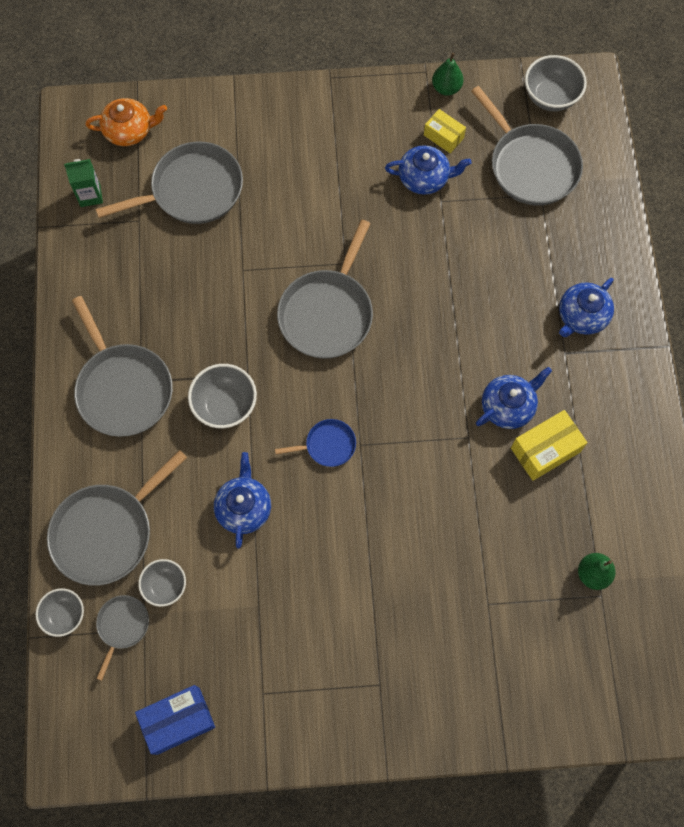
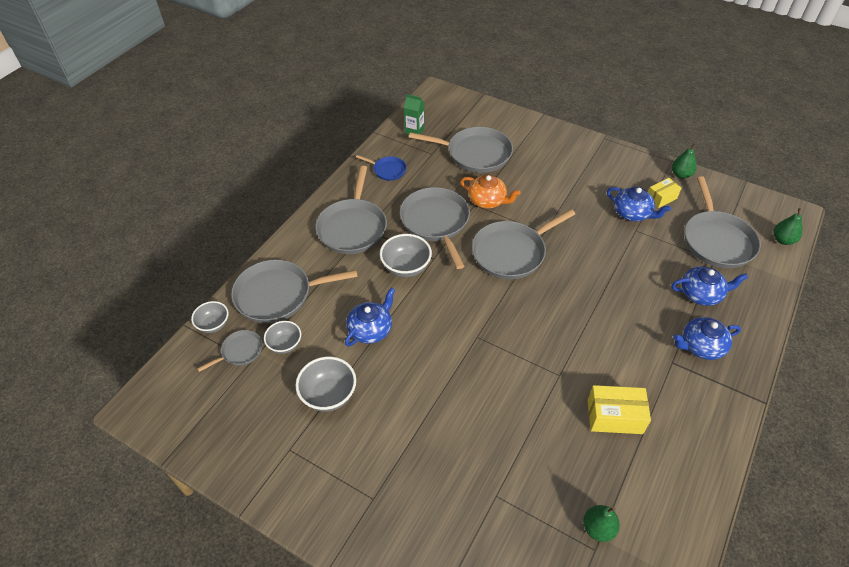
camera: 35 degrees right, 20 degrees down
(129, 131) = (461, 112): orange teapot -> orange teapot (487, 200)
(178, 720) = (222, 429): blue box -> none
(215, 322) = (436, 222): none -> grey pan
(327, 445) = (454, 325): blue pan -> blue pan (388, 170)
(443, 136) = (661, 198): yellow box -> yellow box turned 75 degrees clockwise
(508, 406) = (604, 372): blue teapot -> blue teapot (701, 294)
(550, 97) = (756, 210): grey bowl -> grey bowl (329, 395)
(595, 125) = (783, 240): none -> green pear

